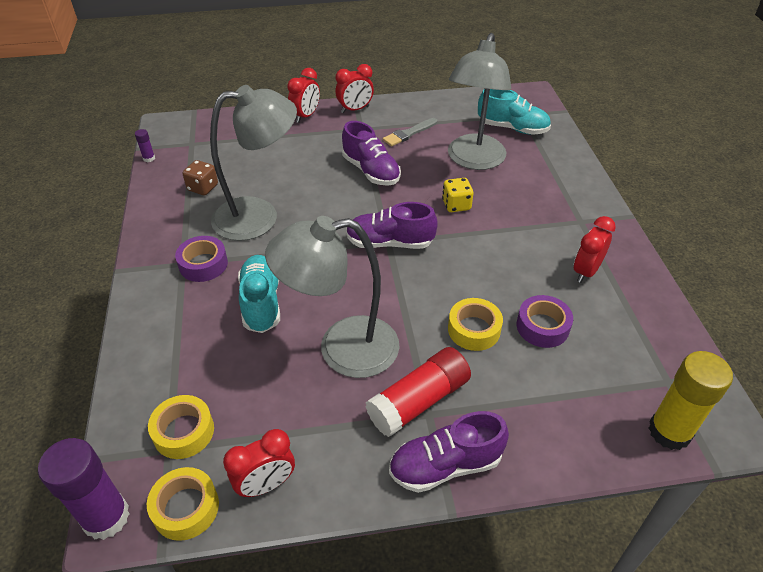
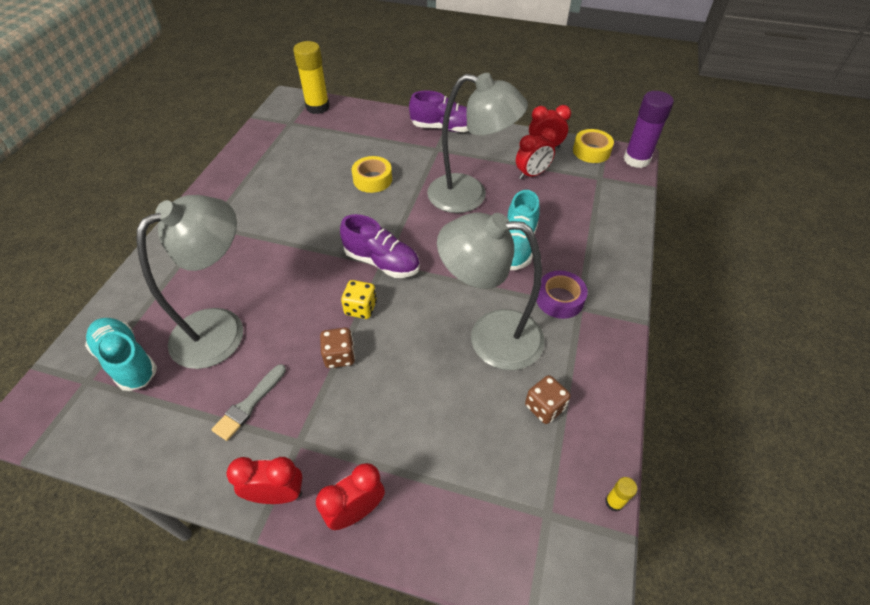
camera: 155 degrees left, 5 degrees up
(149, 158) = (614, 502): purple glue stick -> yellow glue stick
(184, 432) = (589, 183): yellow tape -> none
(371, 171) = (339, 356): purple shoe -> brown dice
(408, 133) = (249, 404): grey brush -> grey brush turned 135 degrees clockwise
(418, 401) = (438, 156): red glue stick -> none
(456, 205) = (292, 279): yellow dice -> yellow dice (361, 308)
(542, 327) = (327, 167): purple tape -> none
(586, 271) = (257, 188): red clock -> red clock (532, 174)

